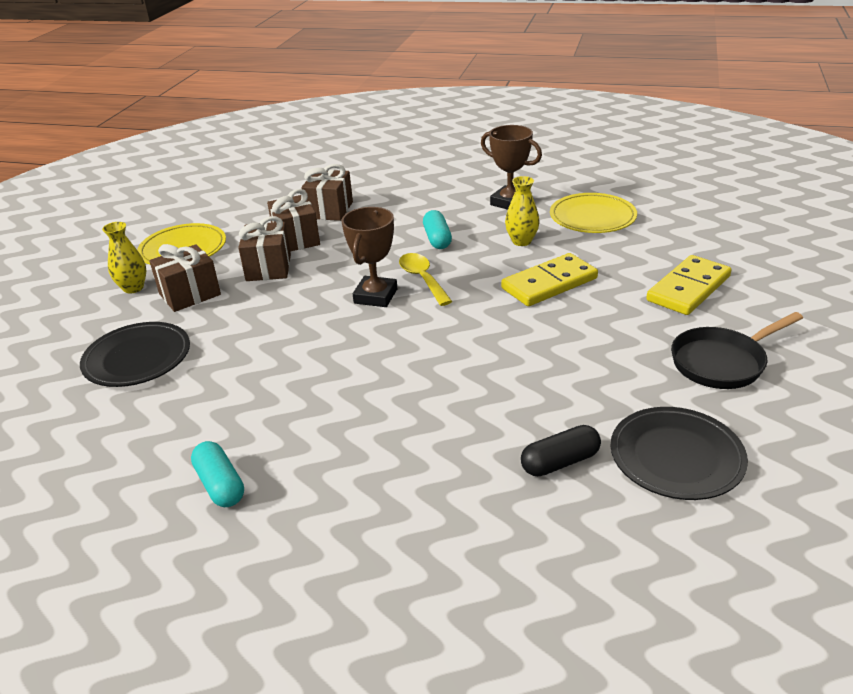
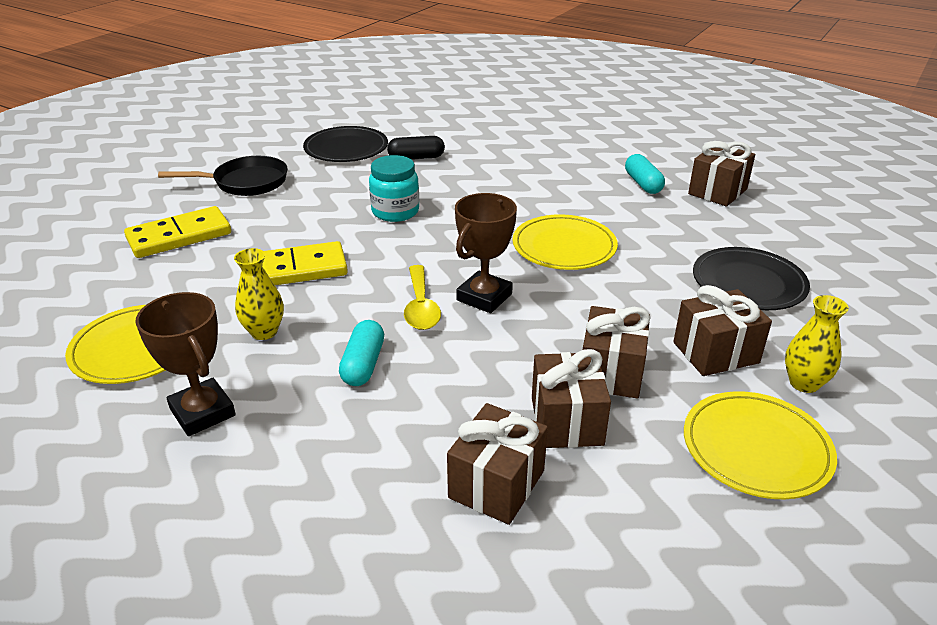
camera: 165 degrees left, 0 degrees up
(116, 494) = (717, 191): none -> brown gift
(316, 359) = (564, 247): none -> yellow plate
(513, 362) = (395, 212): none -> turquoise jar

